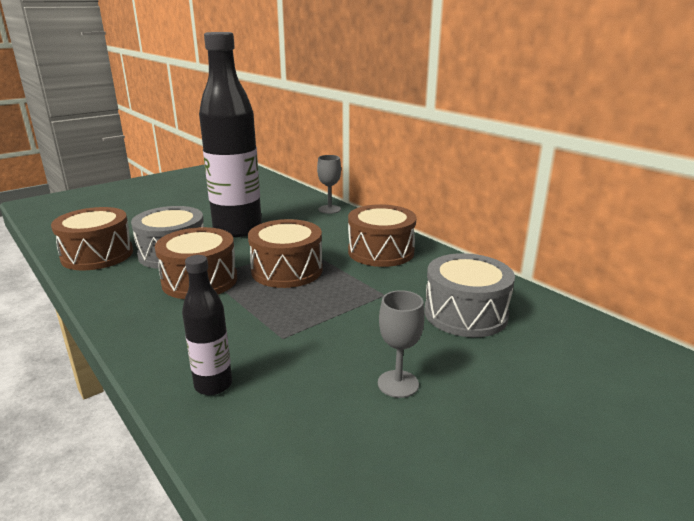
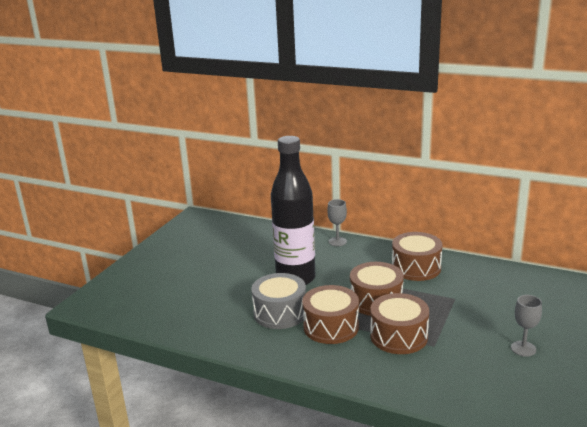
camera: 25 degrees left, 0 degrees up
(97, 255) = (225, 332): brown drum -> brown drum (398, 336)
(213, 385) = (435, 385): black bottle -> none
(465, 313) = (511, 296): grey drum -> none

